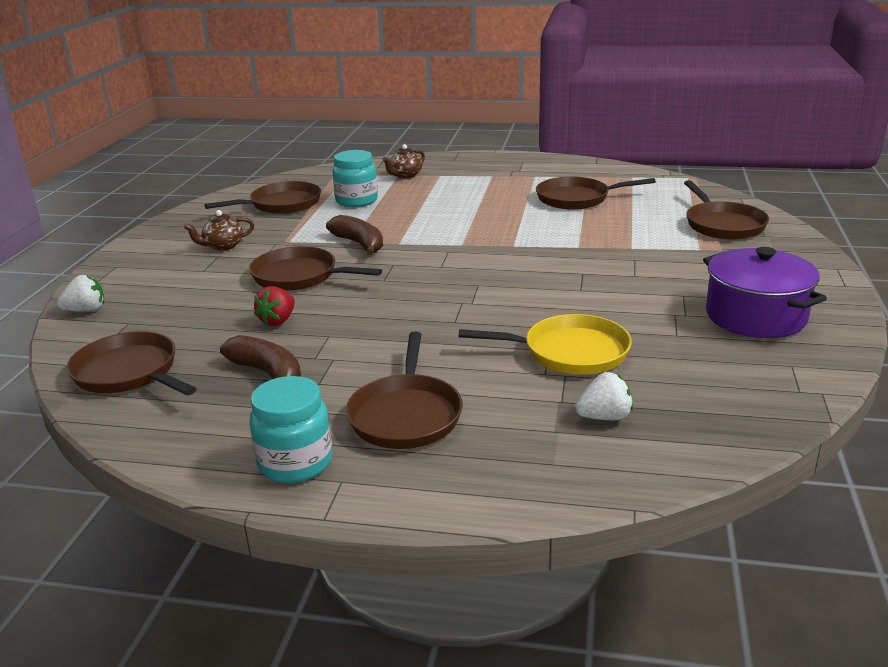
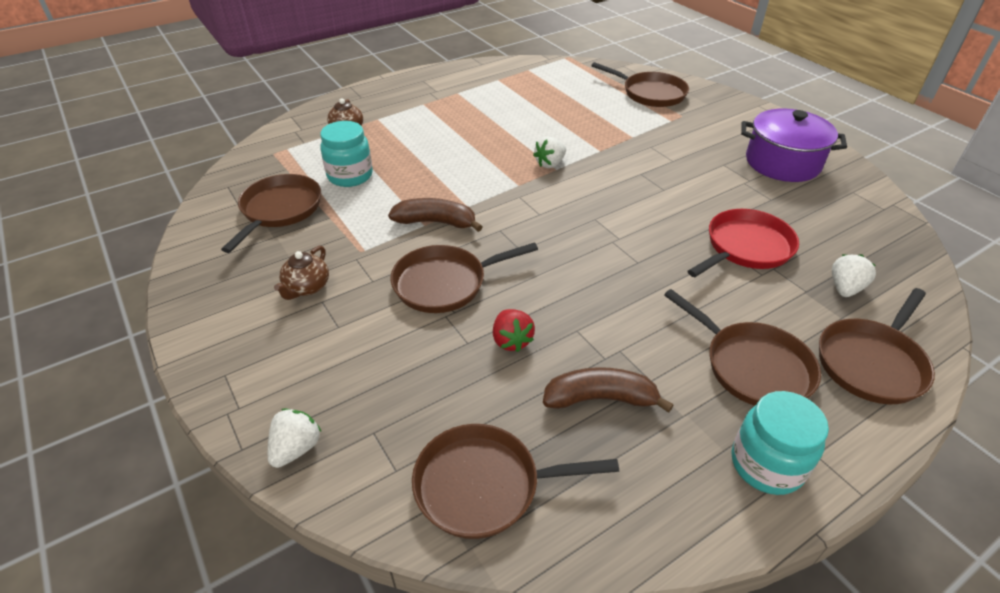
camera: 45 degrees left, 15 degrees up
(515, 241) = (550, 164): none -> white strawberry
(569, 352) = (745, 247): yellow pan -> red pan
(577, 198) = (525, 104): brown pan -> brown pan (871, 362)

